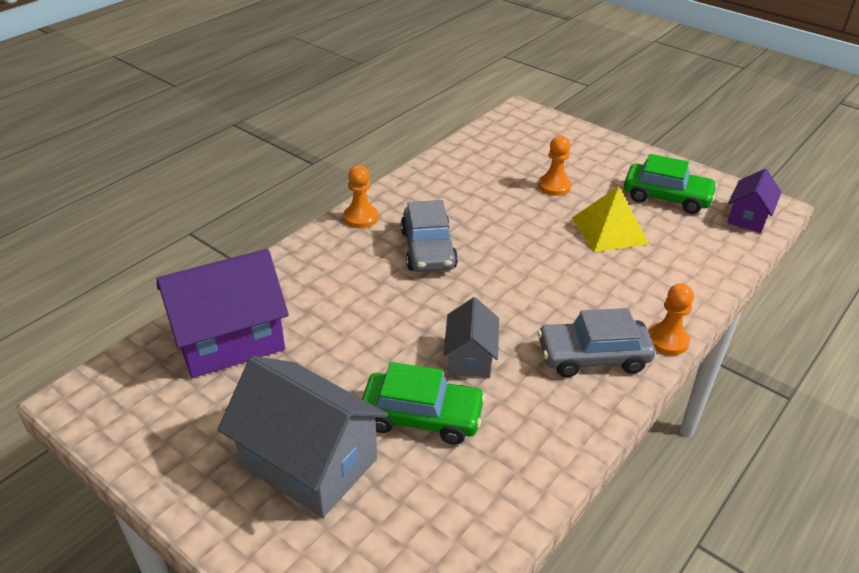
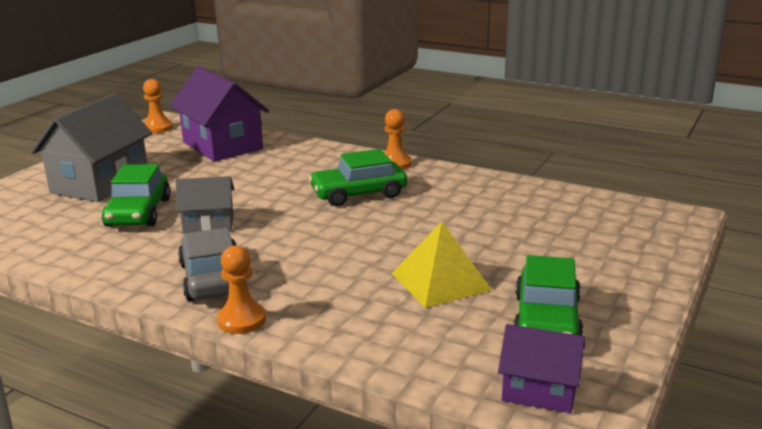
camera: 80 degrees right, 15 degrees down
(428, 249) = (358, 194): grey car -> green car
(554, 186) = (516, 245): orange pawn -> orange pawn (157, 128)

